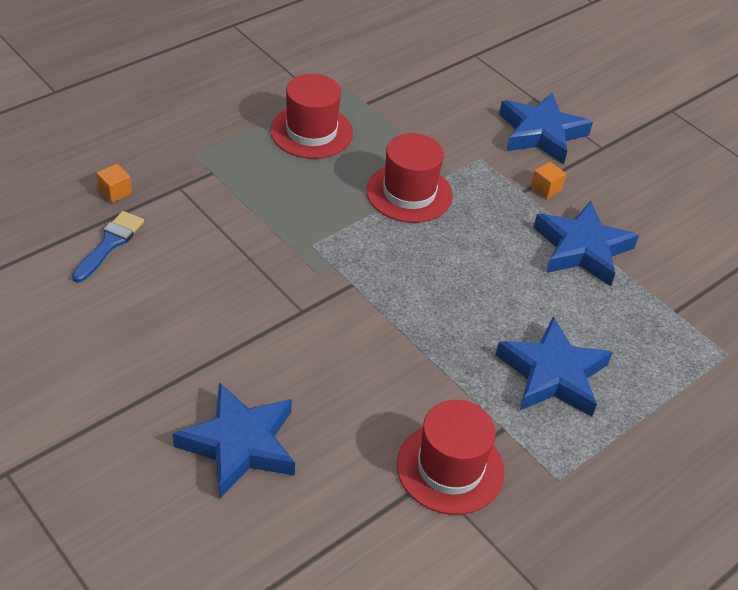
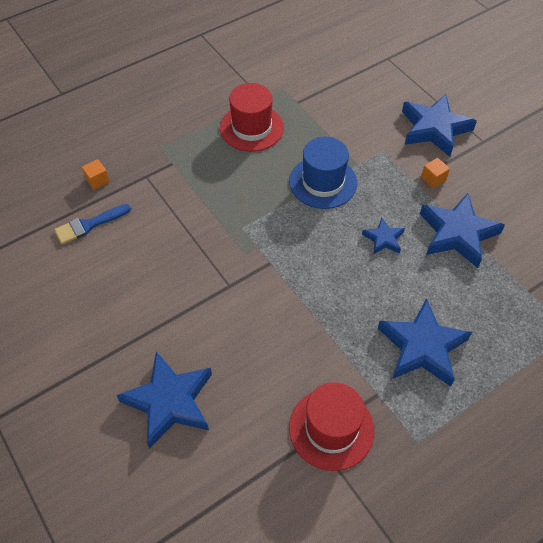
camera: 10 degrees right, 10 degrees up
(110, 244) = (89, 225): blue brush -> blue brush turned 150 degrees counterclockwise
(409, 193) = (323, 182): red hat -> blue hat
(492, 256) = (383, 239): none -> blue star

